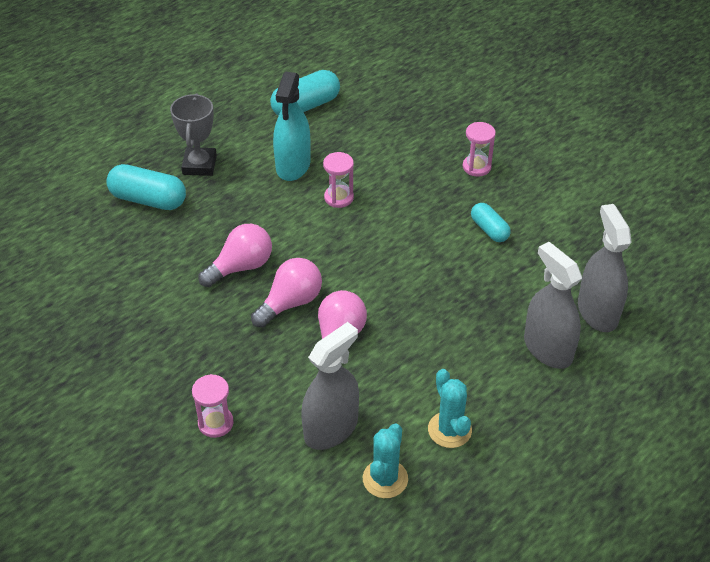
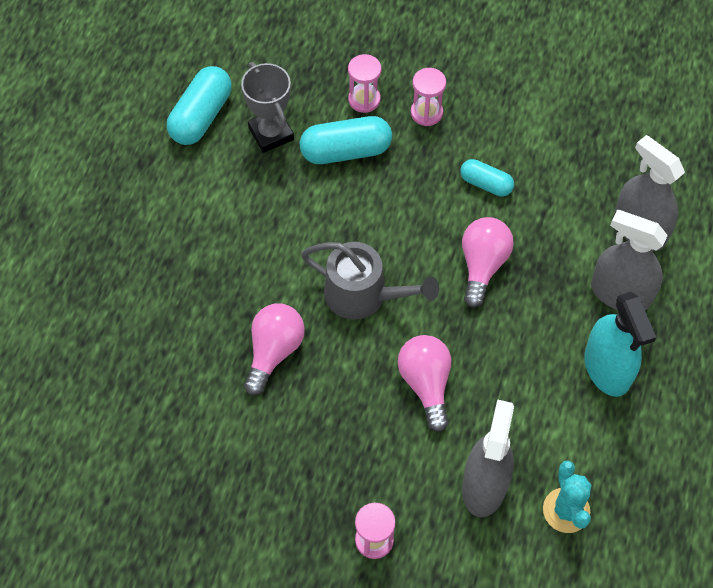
camera: 30 degrees left, 15 degrees up
(148, 200) = (117, 319): turquoise capsule -> turquoise capsule (346, 151)
(199, 165) = (140, 248): grey trophy -> grey trophy (271, 134)
(290, 303) = (352, 368): pink light bulb -> pink light bulb (482, 265)
(293, 165) = (240, 200): turquoise spray bottle -> turquoise spray bottle (607, 368)
(336, 260) = (363, 295): none -> grey watering can
(339, 198) = (315, 217): pink hourglass -> pink hourglass (364, 99)
(449, 430) = (589, 428): turquoise cactus -> none

